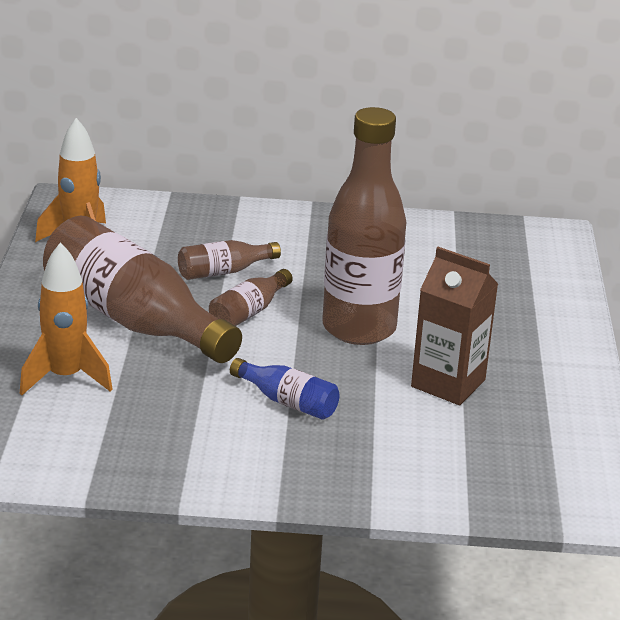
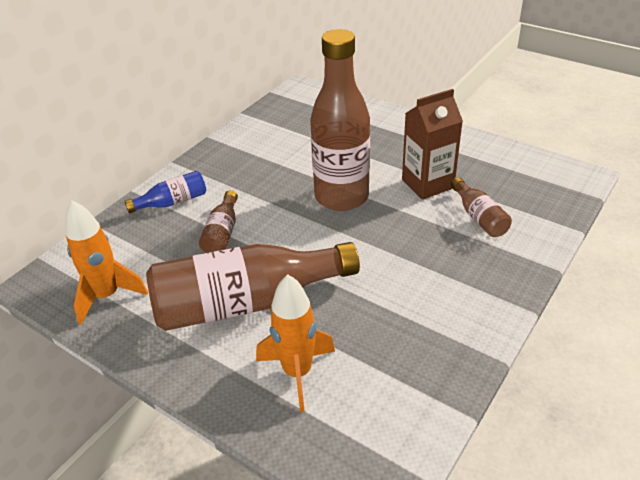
camera: 55 degrees left, 10 degrees up
(248, 312) = (284, 239): brown bottle -> brown bottle (479, 217)
(288, 402) = (406, 259): blue bottle -> blue bottle (173, 202)

